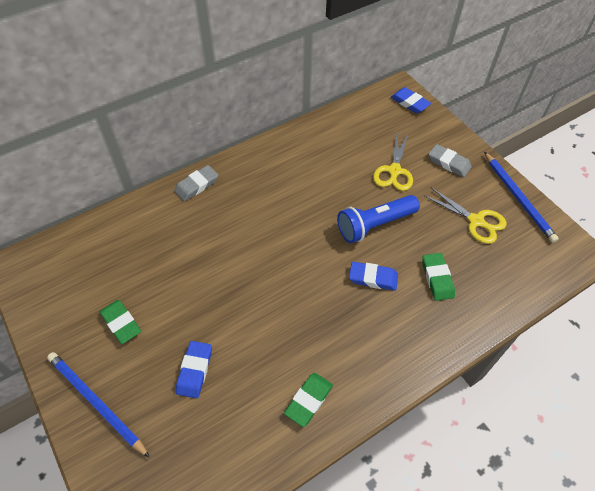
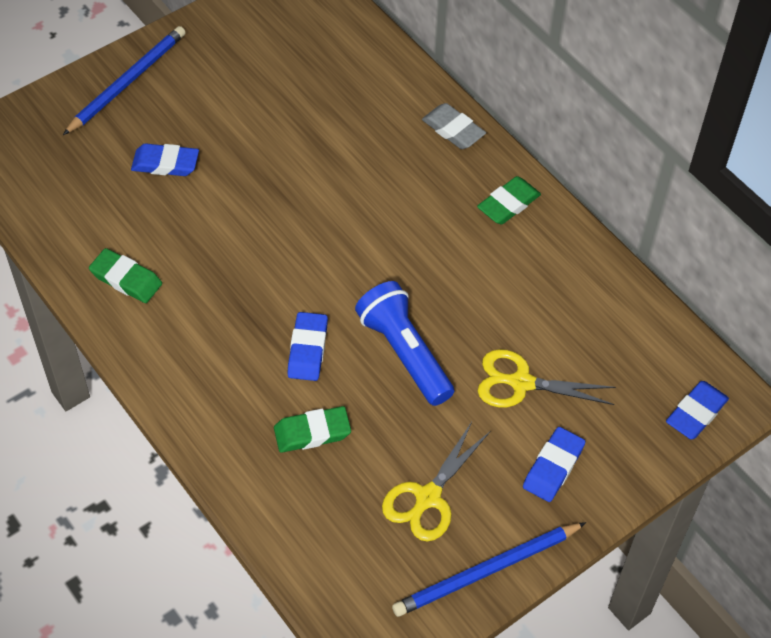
camera: 85 degrees right, 0 degrees up
(121, 323) = (227, 85): green eraser -> green eraser (508, 204)
(449, 163) = (553, 467): grey eraser -> blue eraser

